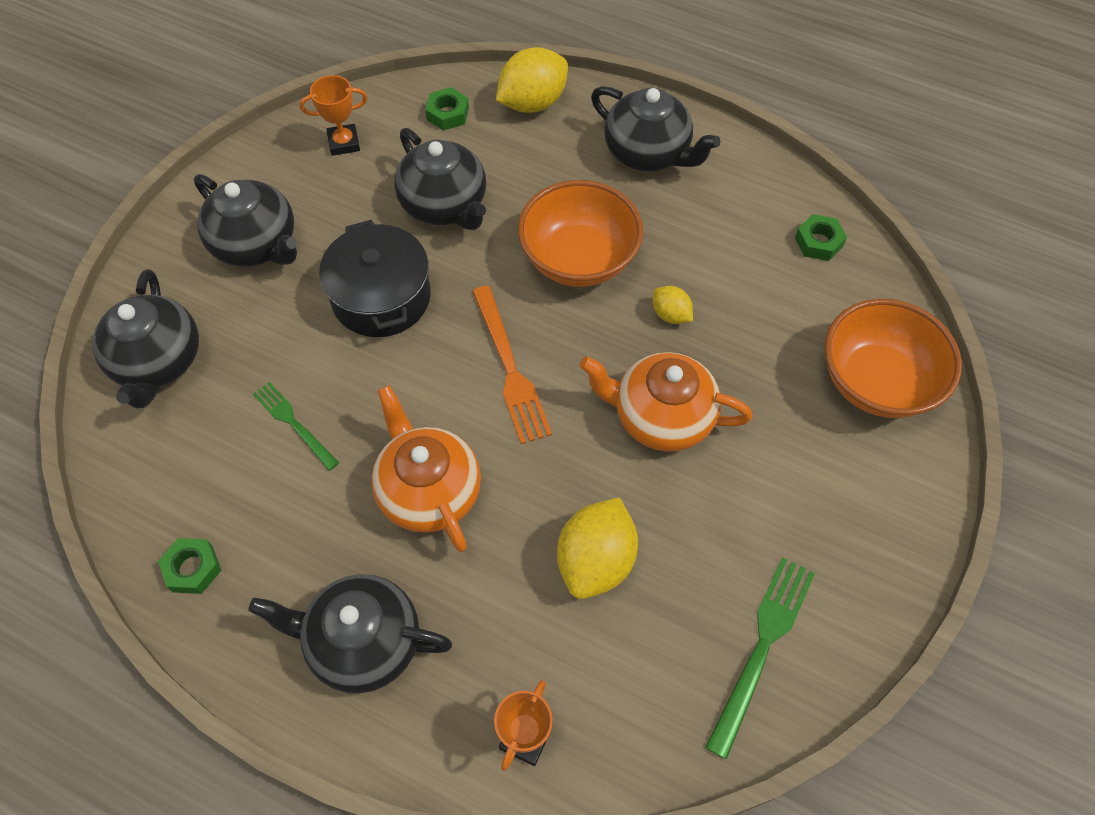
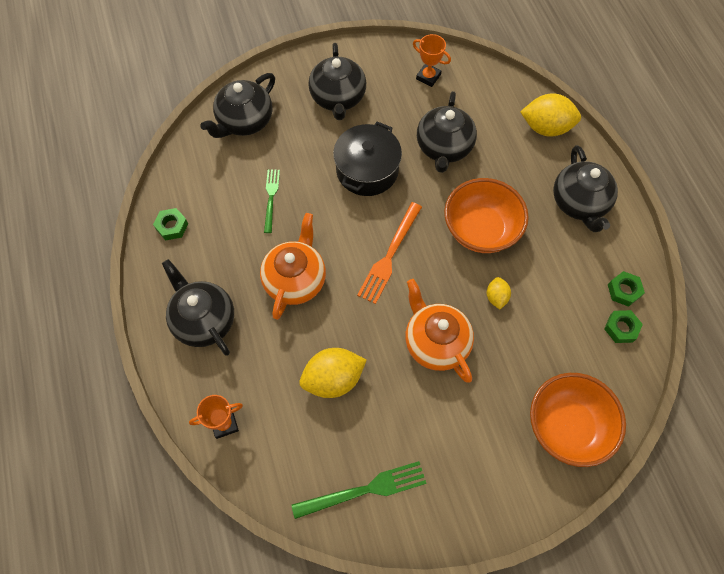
camera: 45 degrees right, 5 degrees up
(448, 114) = (495, 100): green nut -> green nut (624, 291)

